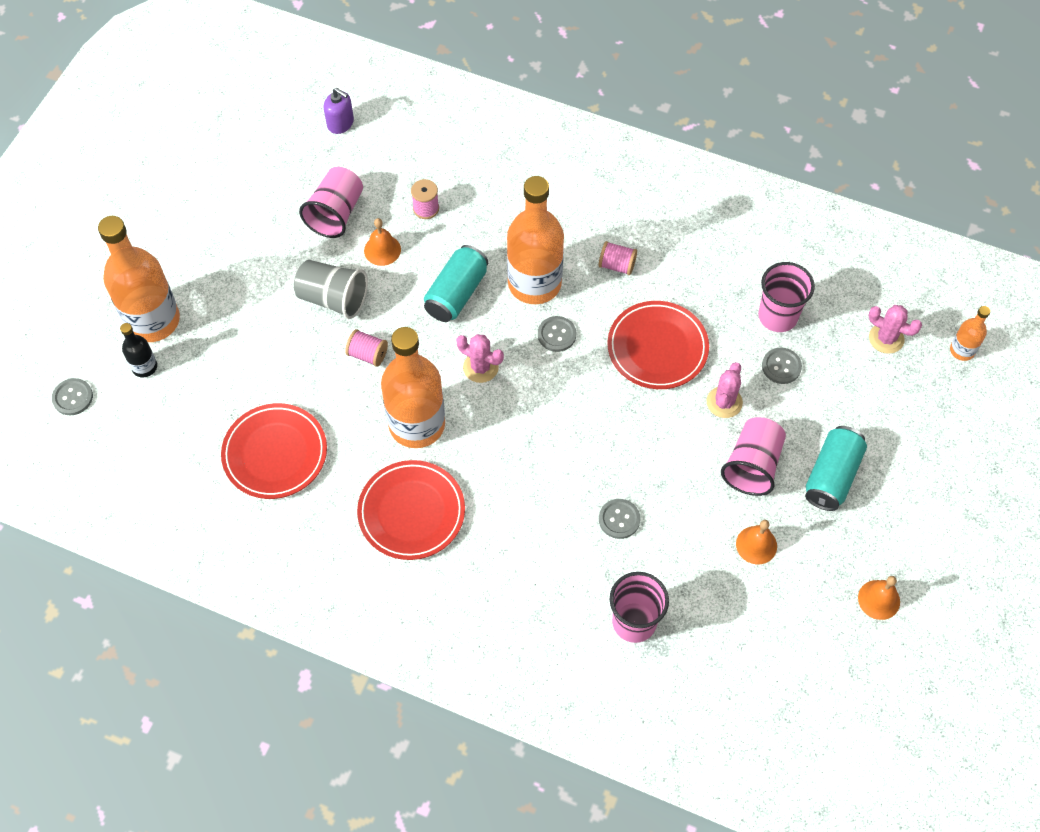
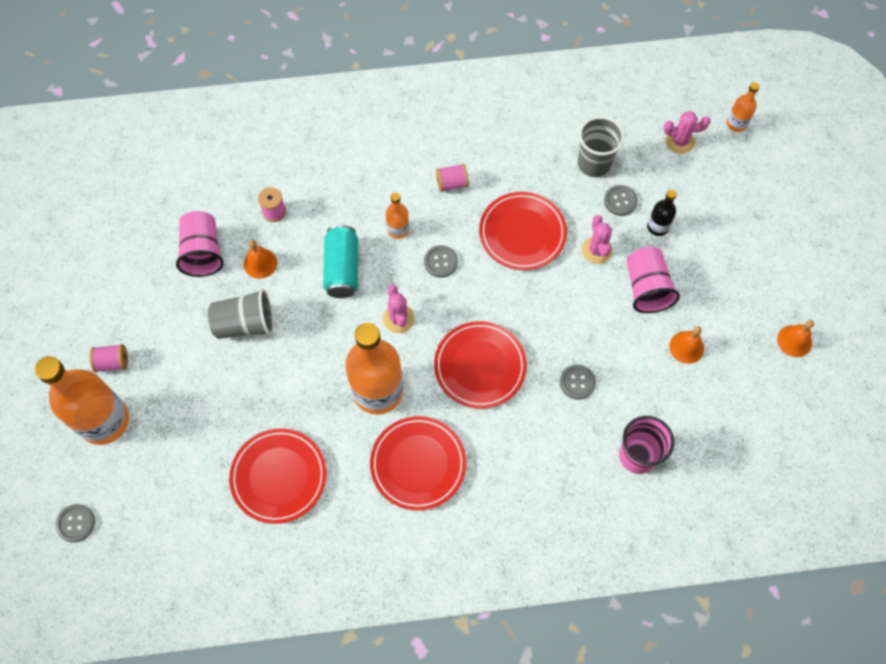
camera: 30 degrees left, 5 degrees up
(144, 367) = (122, 464): black bottle -> black bottle (657, 227)
(340, 123) = (159, 175): purple soap dispenser -> none
(367, 354) = (302, 355): pink spool -> pink spool (112, 362)
(480, 367) = (398, 318): pink cactus -> pink cactus turned 75 degrees clockwise
(531, 453) = (480, 366): none -> red plate
(534, 283) = (398, 229): orange bottle -> orange bottle, size x0.46
(777, 316) = (594, 163): pink cup -> grey cup
(832, 476) = (706, 266): turquoise can -> none

